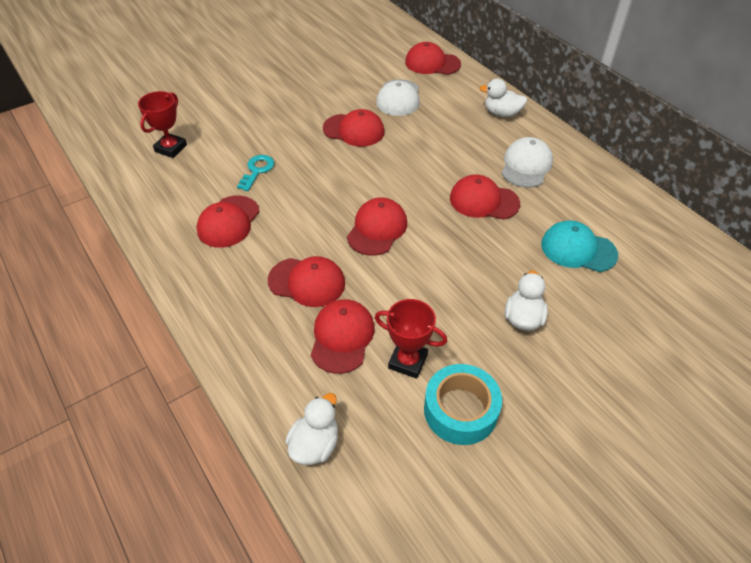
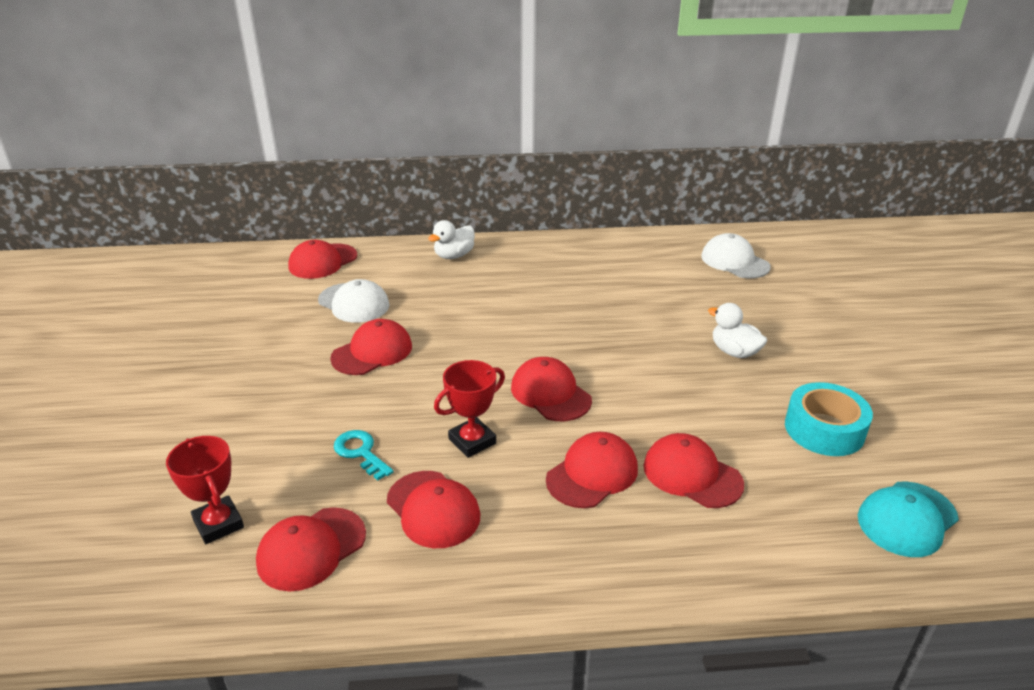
camera: 60 degrees left, 15 degrees down
(315, 445) = (829, 546): white duck -> none
(408, 361) = (749, 440): red trophy -> red trophy (472, 441)
(484, 201) = (568, 314): red cap -> red cap (311, 549)
(526, 165) = (542, 273): white cap -> white cap (734, 261)
(578, 249) = (672, 291): turquoise cap -> turquoise cap (907, 519)

